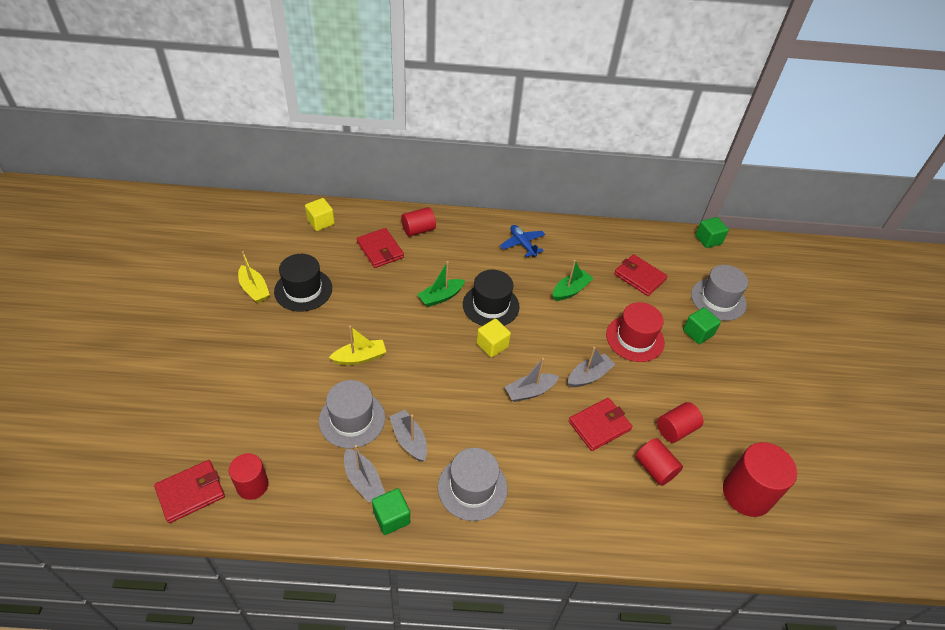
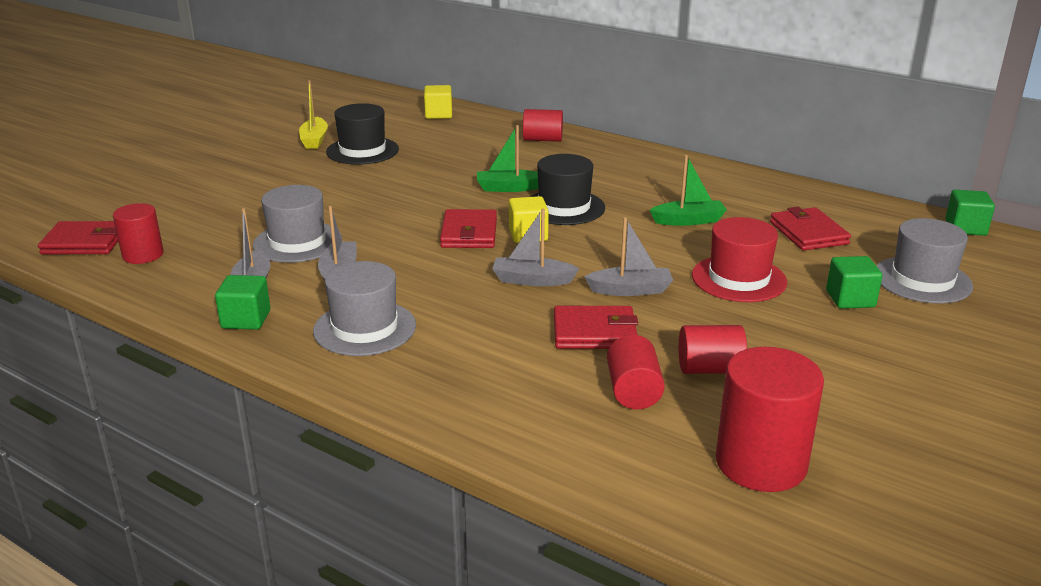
camera: 35 degrees right, 20 degrees down
(360, 357) = (362, 205): yellow boat -> none
(380, 250) = (480, 143): red wallet -> red wallet (469, 233)
(522, 244) = (664, 174): blue plane -> none

